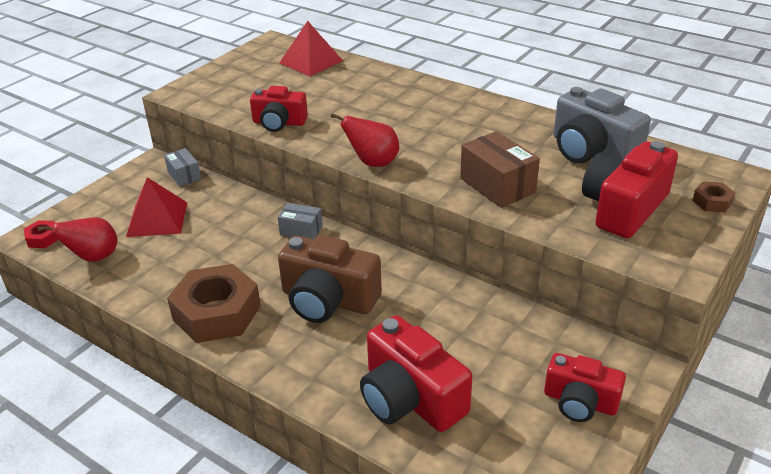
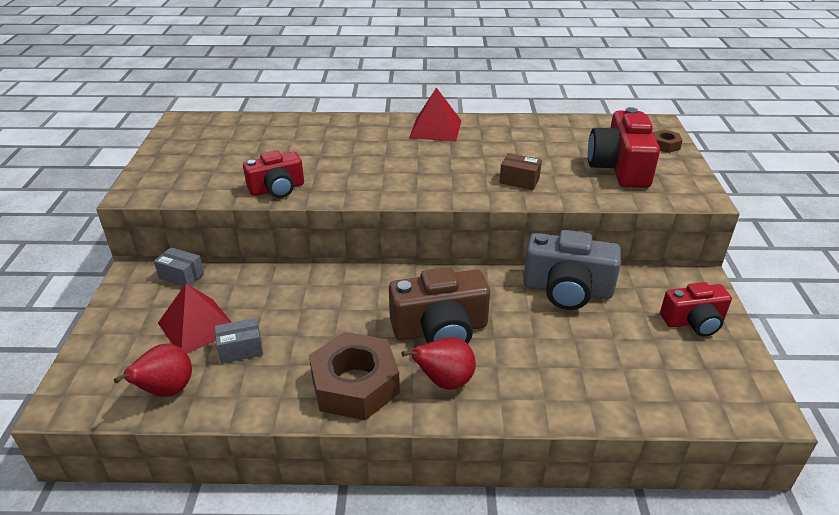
camera: 35 degrees left, 0 degrees up
(43, 238) = (81, 397): red nut -> none
(301, 230) = (353, 282): grey box -> grey box (241, 349)
(311, 62) = (243, 128): red pyramid -> red pyramid (435, 129)
(373, 163) = (403, 195): red pear -> red pear (444, 381)
(410, 398) = (587, 376): red camera -> none
(497, 185) = (519, 180): brown box -> brown box, size x0.61
(591, 151) = (552, 135): grey camera -> grey camera (567, 289)

